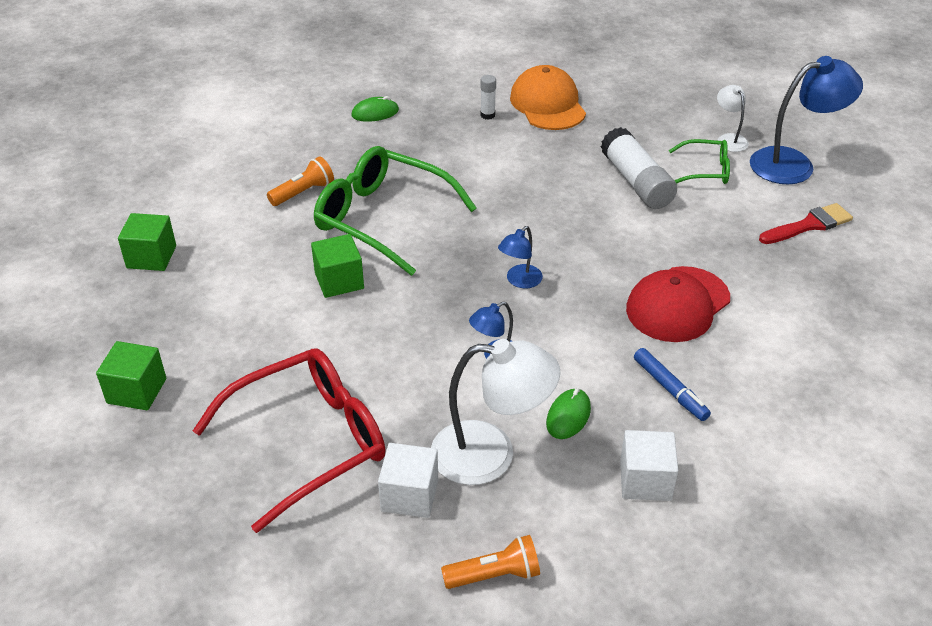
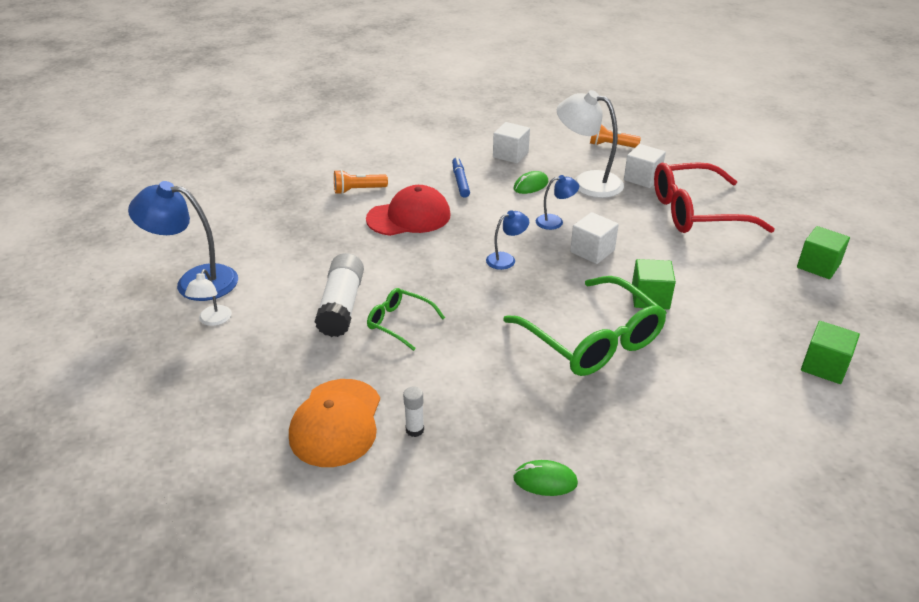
camera: 155 degrees left, 5 degrees down
(303, 192) = (663, 392): orange flashlight -> orange flashlight (358, 190)
(427, 324) = (592, 251): none -> white cube
(705, 170) = (272, 298): green glasses -> green glasses (399, 323)
(809, 225) = (256, 236): red brush -> none

